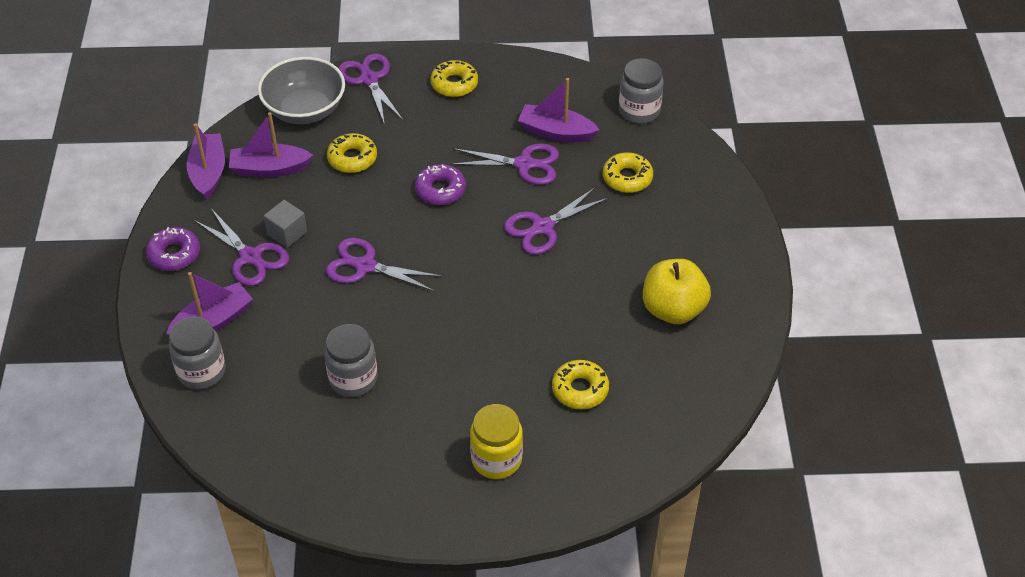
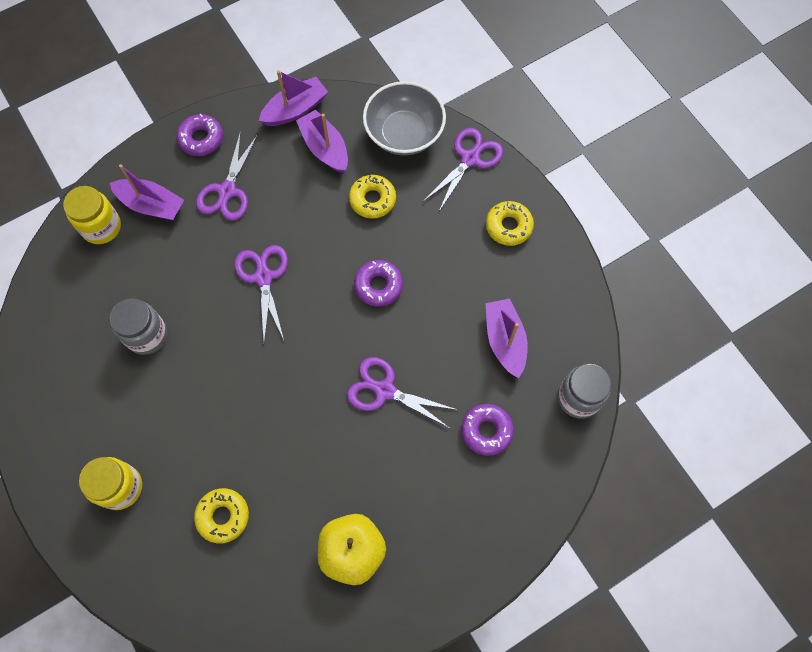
camera: 60 degrees right, 20 degrees up
(201, 371) = (101, 227): grey jar -> yellow jar
(287, 233) = (265, 201): grey cube -> none
(524, 164) = (449, 335): purple scissors -> none
(627, 178) = (486, 431): yellow donut -> purple donut

